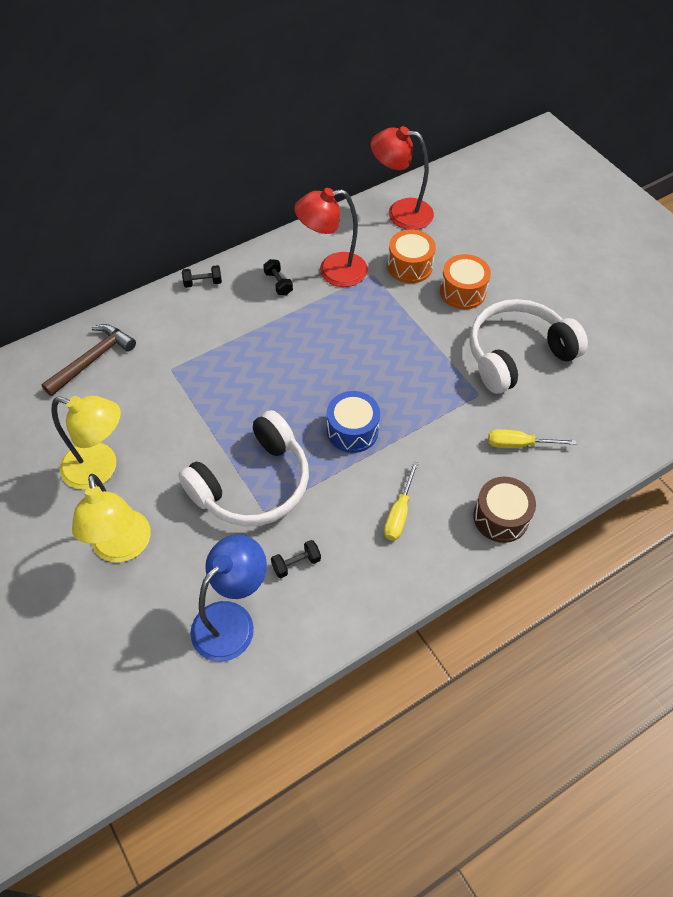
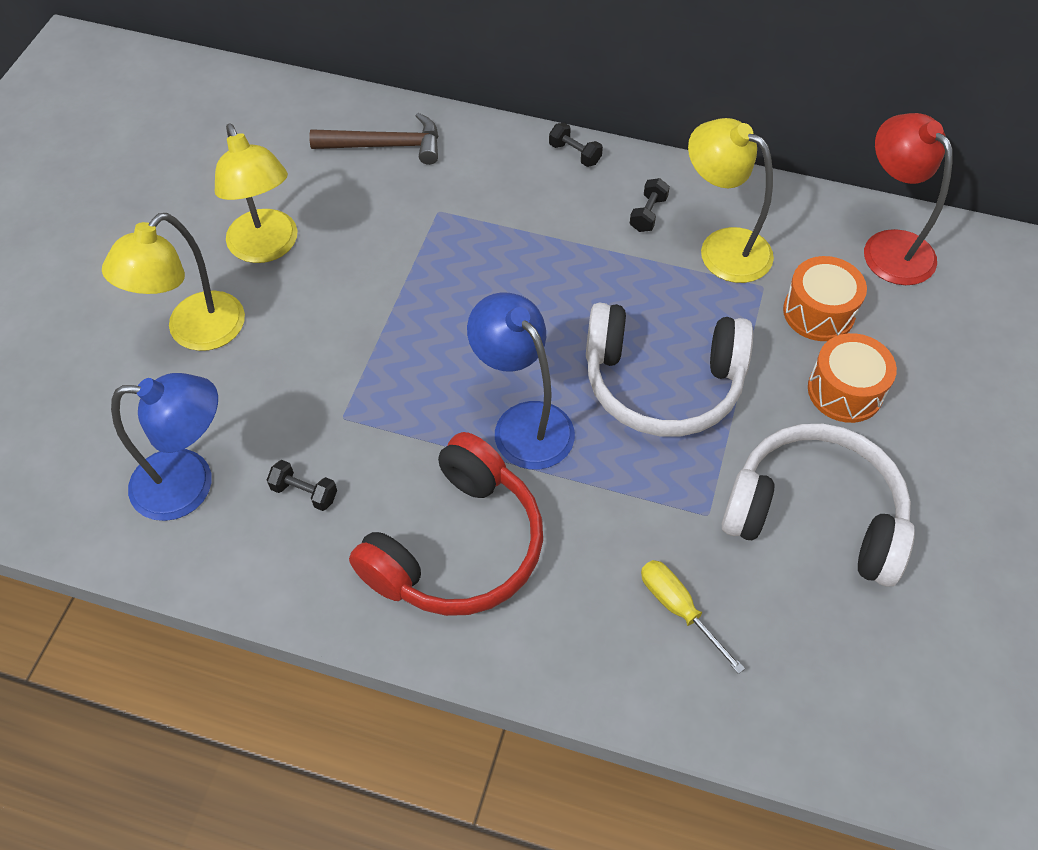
camera: 50 degrees right, 0 degrees up
(253, 484) = (366, 383): white headphones -> white headphones (662, 383)
(332, 271) = (722, 247): red lamp -> yellow lamp
(352, 430) = (523, 423): blue drum -> blue lamp
(399, 513) = (457, 546): yellow screwdriver -> red headphones
(501, 517) = (551, 660): brown drum -> none

